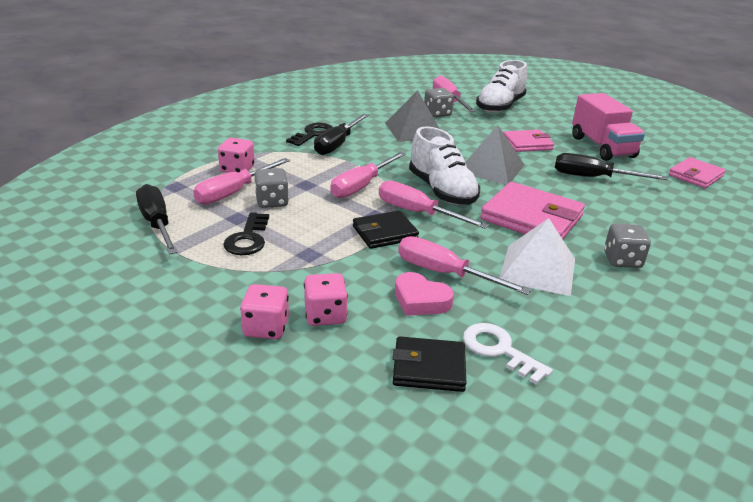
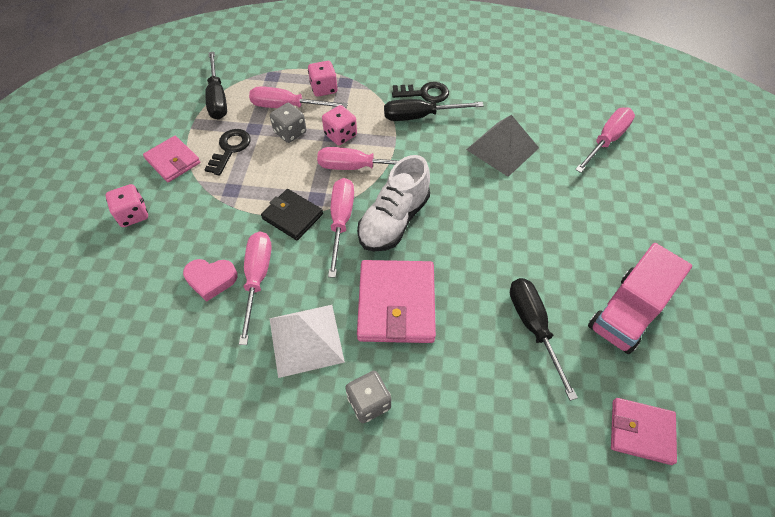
camera: 60 degrees right, 25 degrees up
(157, 224) = (217, 98): black screwdriver -> black screwdriver turned 135 degrees clockwise
(248, 239) = (230, 149): black key -> black key turned 135 degrees clockwise
(325, 315) = (162, 236): pink dice -> pink dice (340, 135)
(420, 300) = (211, 280): pink heart -> pink heart turned 90 degrees counterclockwise
(429, 368) = (132, 319): black wallet -> none
(437, 113) = (561, 147): grey dice -> none
(491, 168) = (474, 236): grey pyramid -> none
(499, 350) = (174, 353): white key -> none
(500, 107) = (640, 185): white shoe -> none
(527, 144) = (563, 243): pink wallet -> pink wallet (173, 161)

